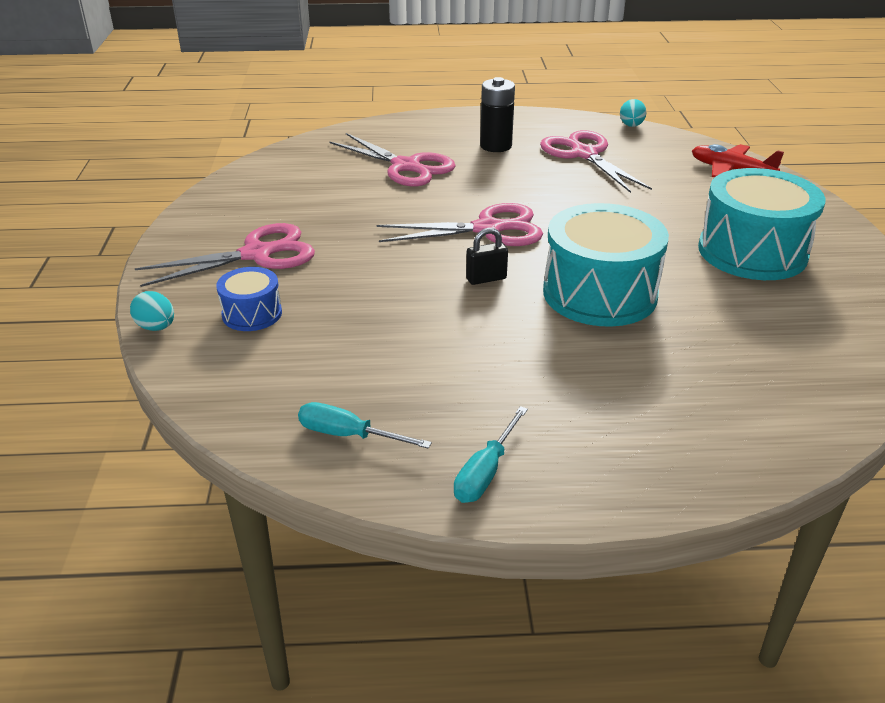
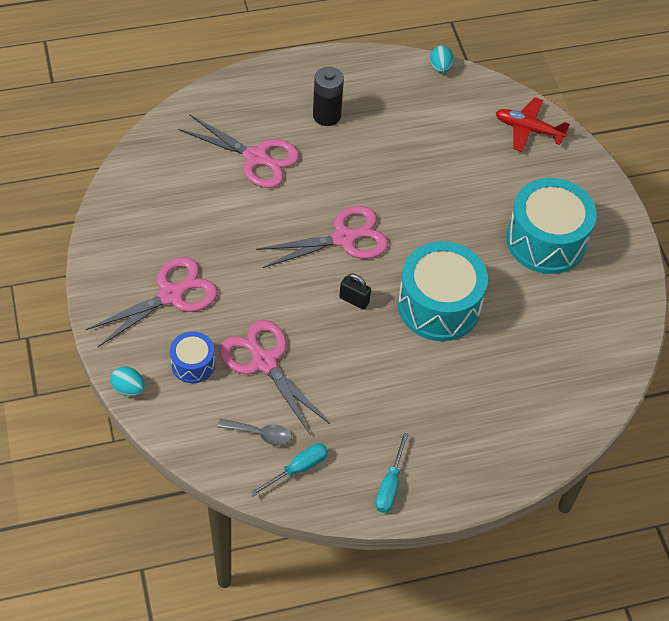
camera: 15 degrees left, 20 degrees up
(309, 391) = (260, 434): none -> grey spoon
(348, 435) = (298, 469): turquoise screwdriver -> turquoise screwdriver turned 135 degrees clockwise
(486, 279) = (354, 300): black padlock -> black padlock turned 60 degrees clockwise
(584, 154) = (404, 119): pink scissors -> pink scissors (264, 361)

